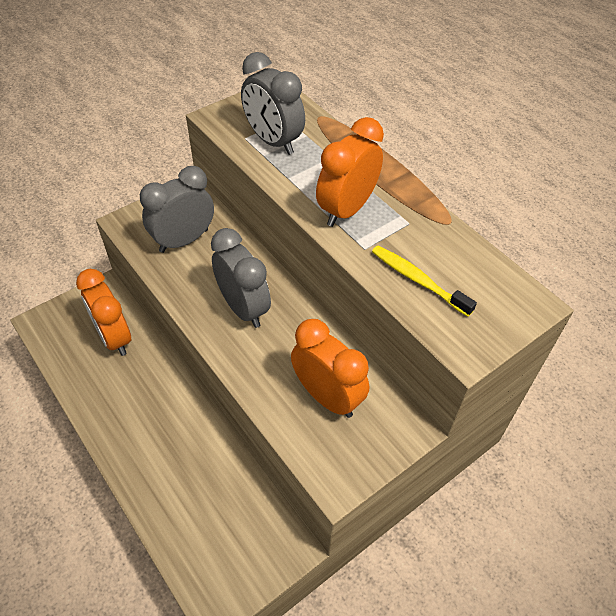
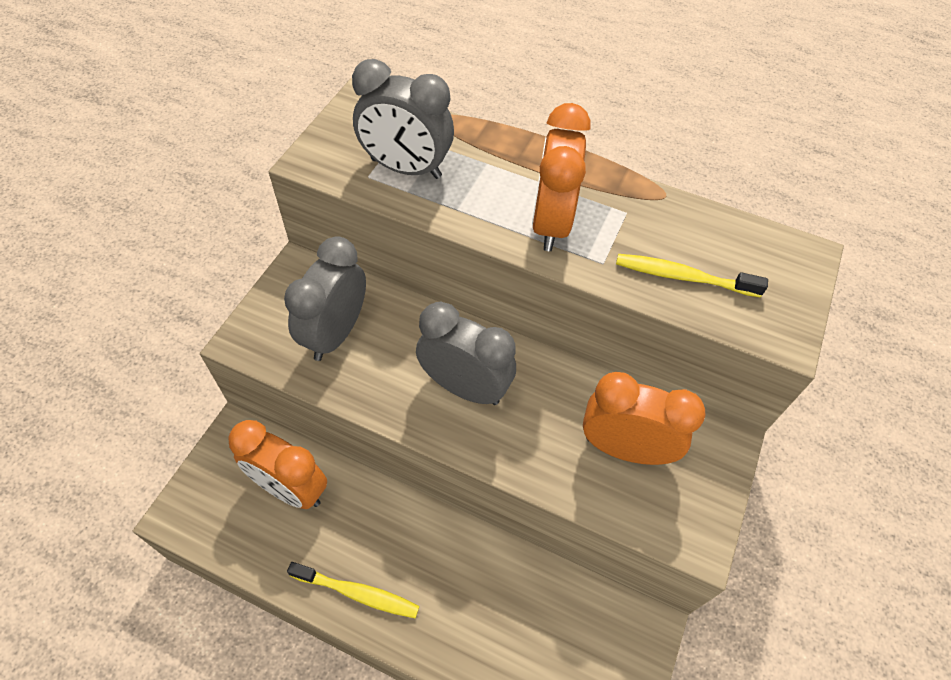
camera: 30 degrees left, 5 degrees up
(112, 421) = (357, 593): none -> yellow toothbrush

